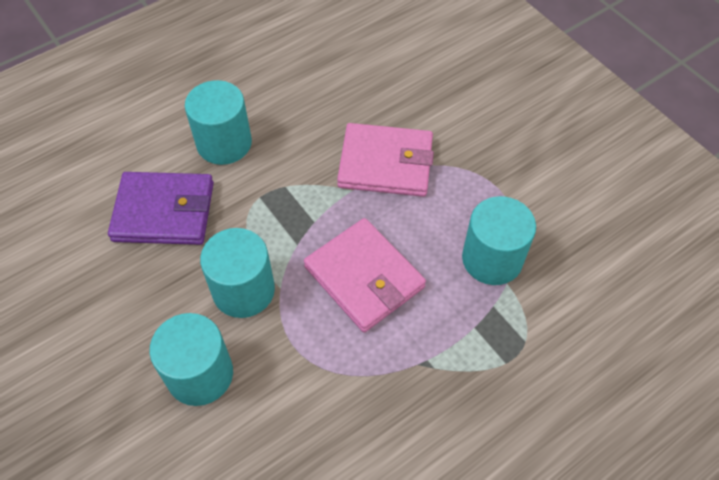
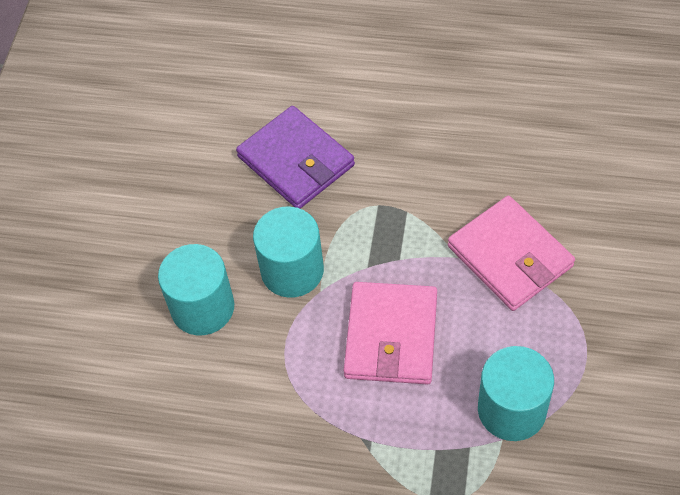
camera: 50 degrees right, 0 degrees up
(224, 143) = (395, 137): turquoise cylinder -> none

